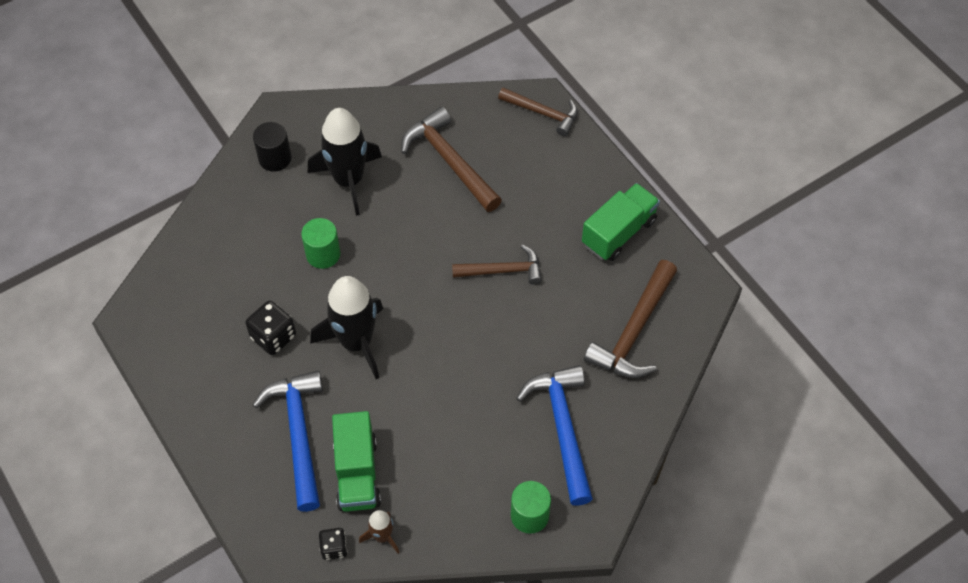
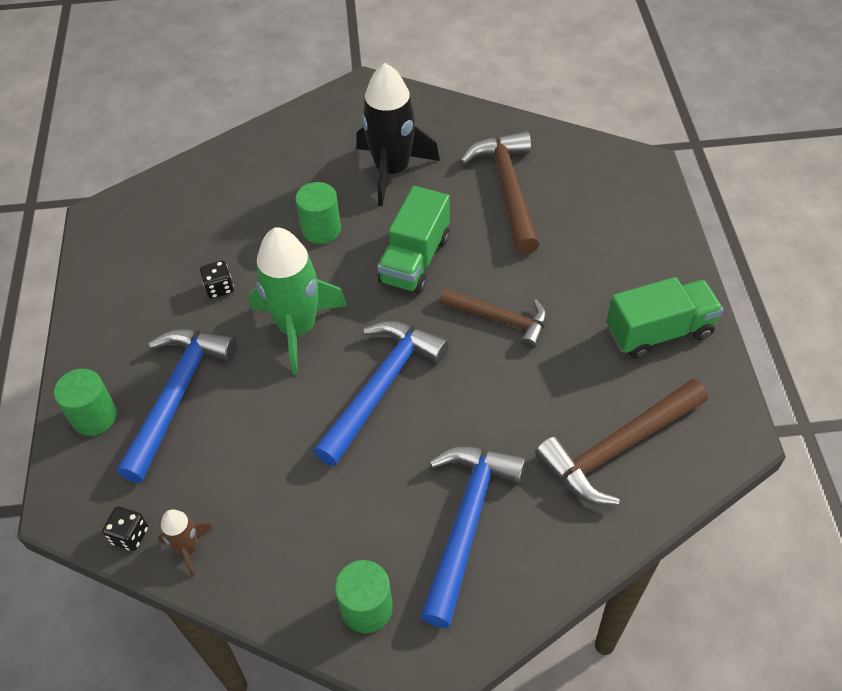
camera: 30 degrees right, 5 degrees down
(245, 478) = (94, 416): none -> green cylinder
(273, 337) = (219, 288): black dice -> black dice, size x0.63
(275, 158) = (333, 125): black cylinder -> none
(356, 342) = (297, 328): black rocket -> green rocket
(357, 473) = (208, 465): green truck -> green truck (415, 260)
(447, 359) = (381, 386): none -> blue hammer
(543, 113) = (639, 179): brown hammer -> none

